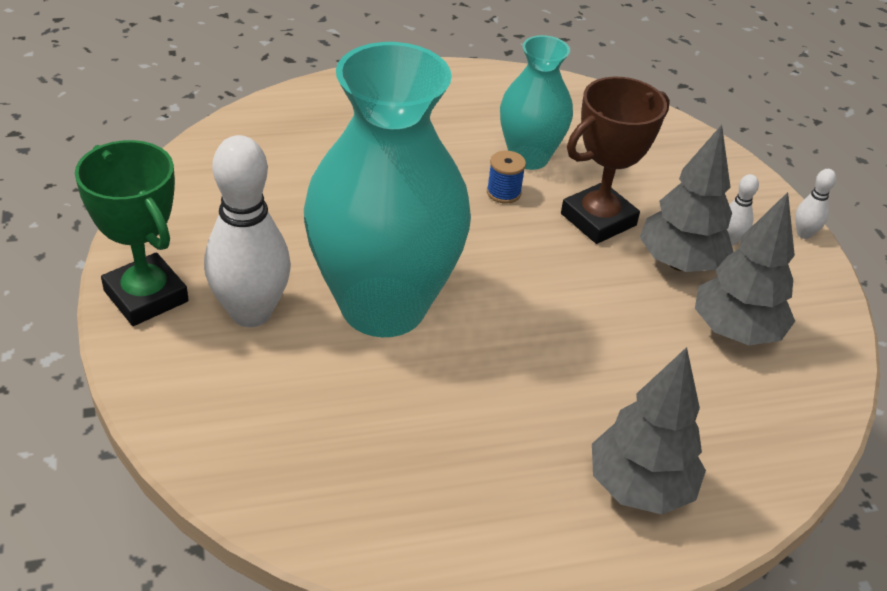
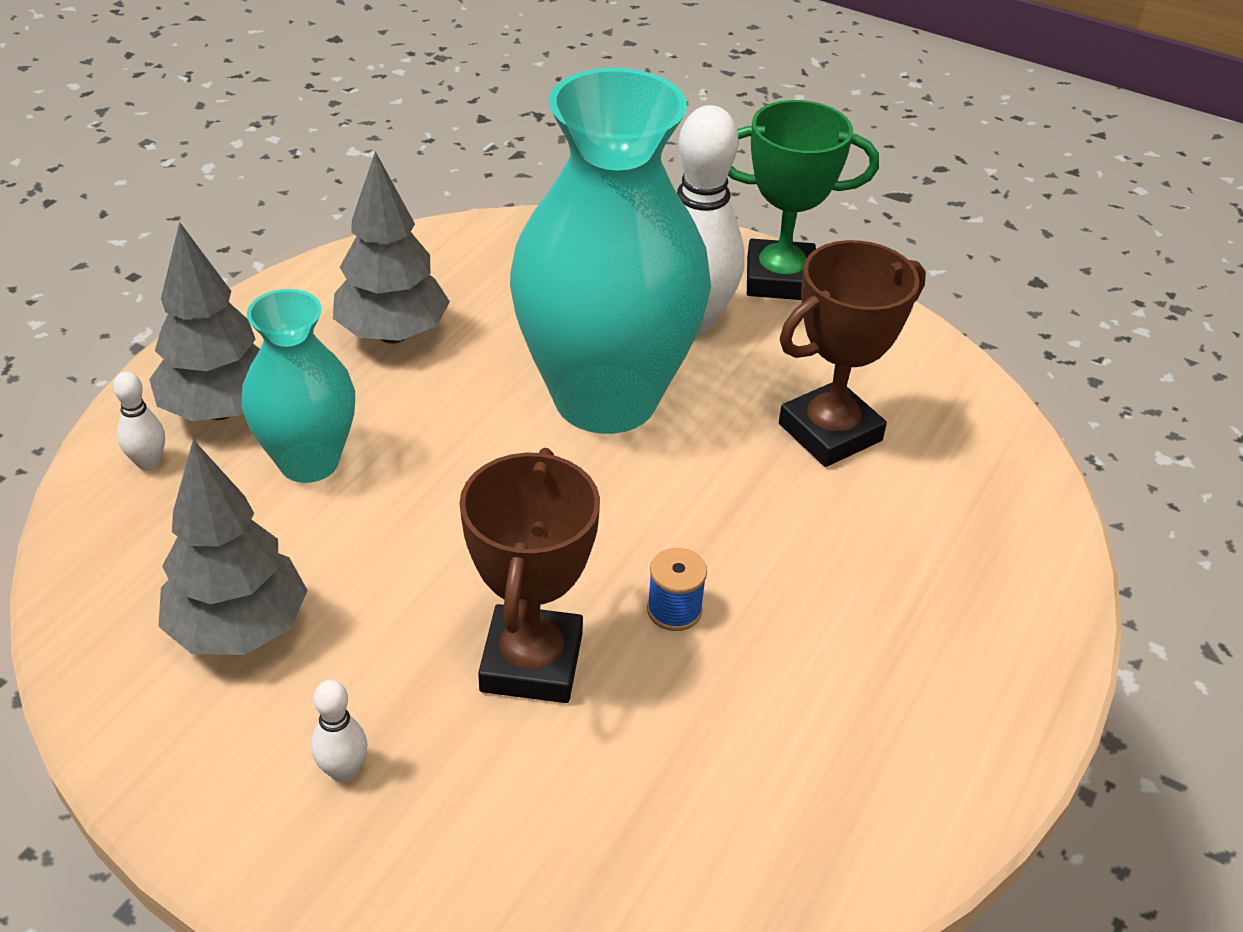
camera: 135 degrees right, 0 degrees up
(297, 201) = (830, 432): none -> brown trophy
(529, 157) = (717, 692): turquoise vase -> turquoise vase (309, 461)
(679, 263) = (378, 676): grey tree -> grey tree (393, 334)
(804, 234) = (246, 877): white bowling pin -> white bowling pin (148, 462)

